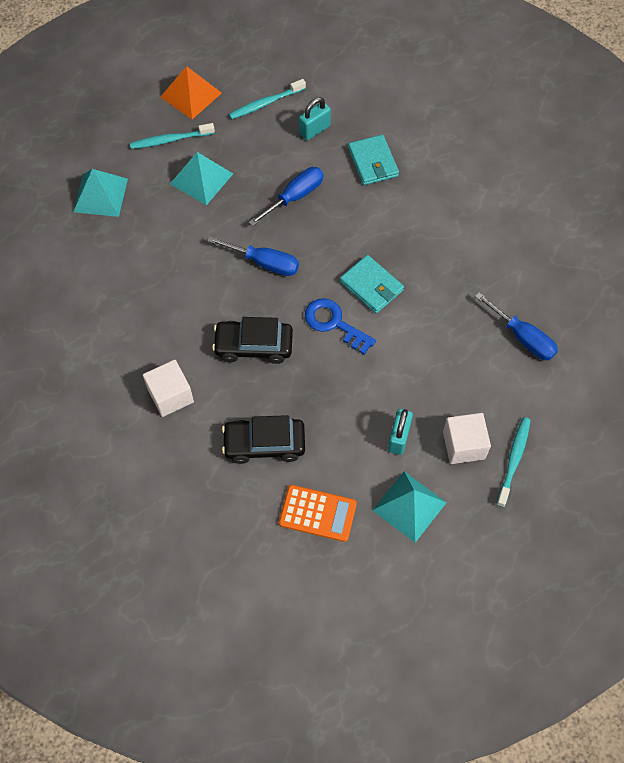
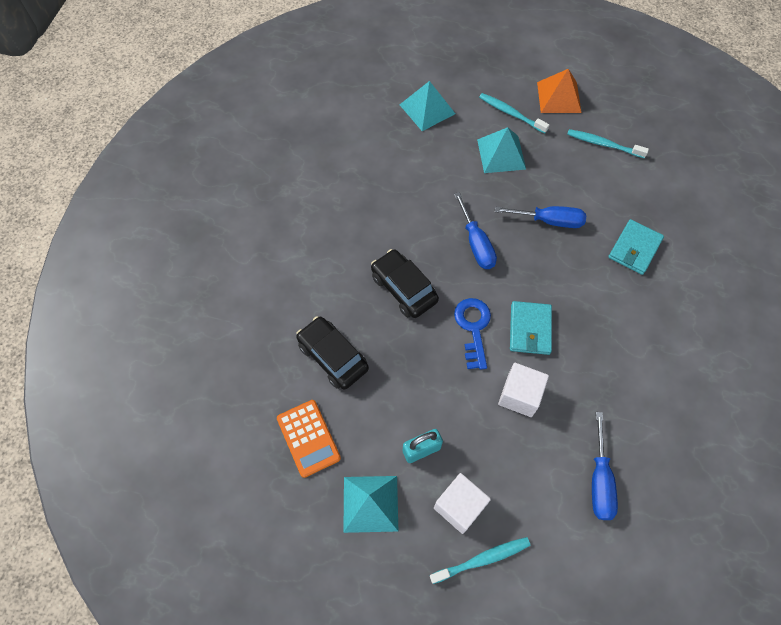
camera: 50 degrees right, 0 degrees up
(170, 395) = (317, 267): white cube -> white cube (519, 395)
(314, 130) = (617, 190): turquoise padlock -> none

